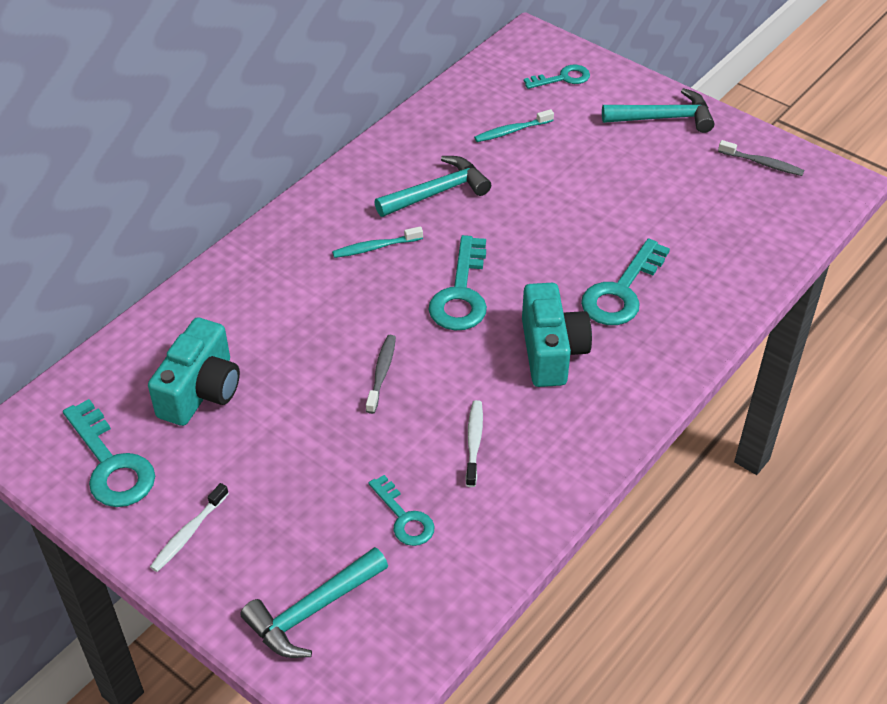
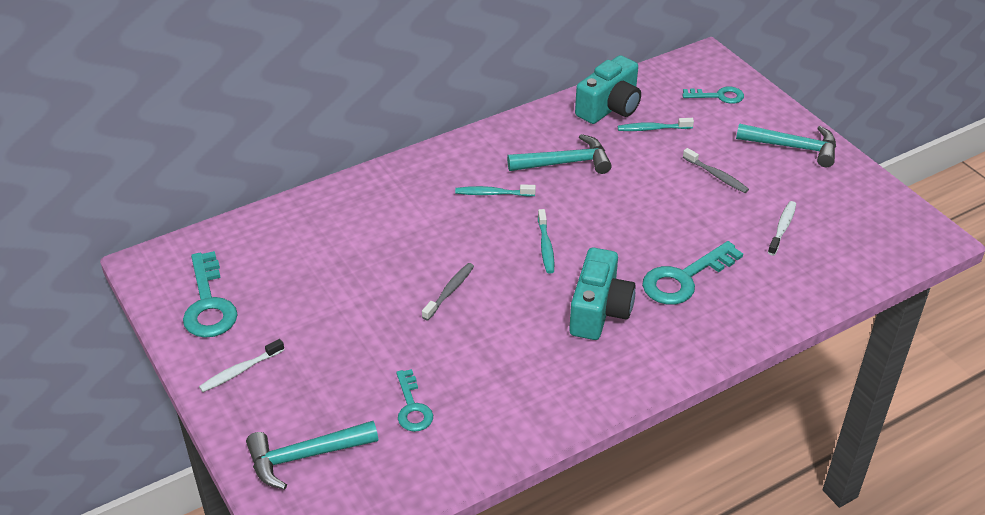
camera: 20 degrees right, 5 degrees down
(201, 391) = (302, 268): turquoise camera -> turquoise camera (609, 107)
(461, 294) = (545, 246): turquoise key -> turquoise toothbrush
(474, 442) = (498, 365): white toothbrush -> white toothbrush (782, 228)
(762, 163) = (866, 204): grey toothbrush -> grey toothbrush (716, 176)

